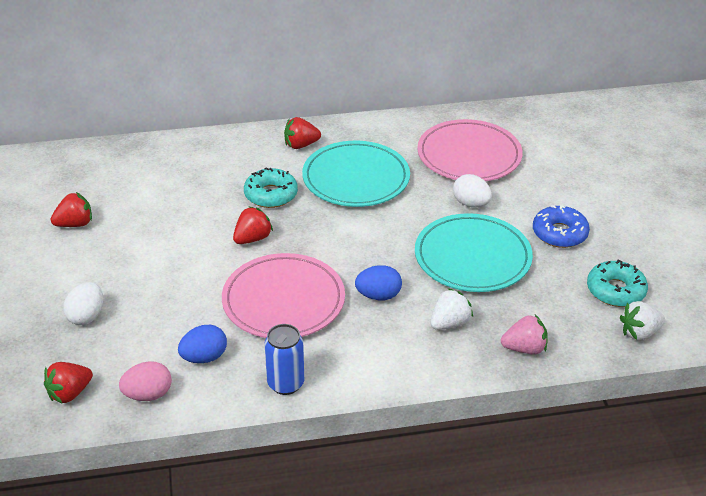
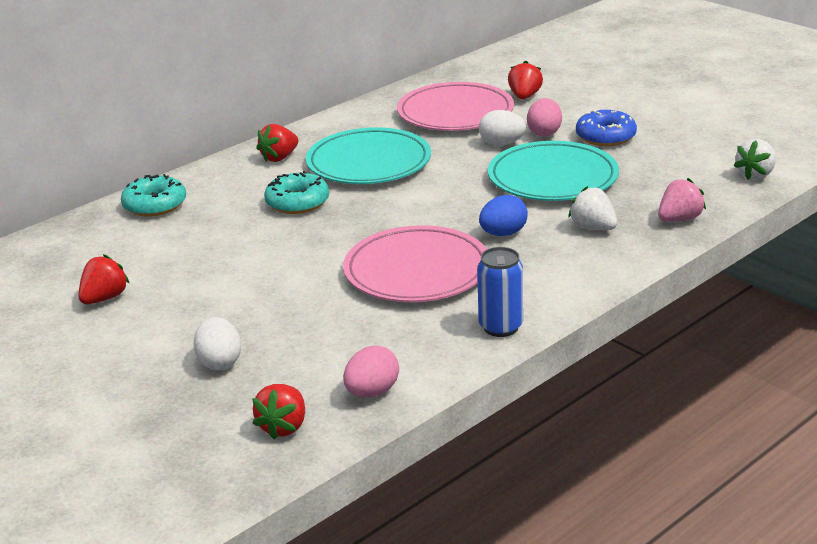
camera: 30 degrees left, 10 degrees down
(204, 357) = (393, 342): blue egg -> none
(252, 238) = (322, 239): red strawberry -> red strawberry (524, 97)
(449, 323) = (593, 227): white strawberry -> white strawberry turned 60 degrees counterclockwise
(515, 207) = (544, 133): none -> pink egg
(615, 290) = (701, 156): turquoise donut -> turquoise donut (155, 205)

